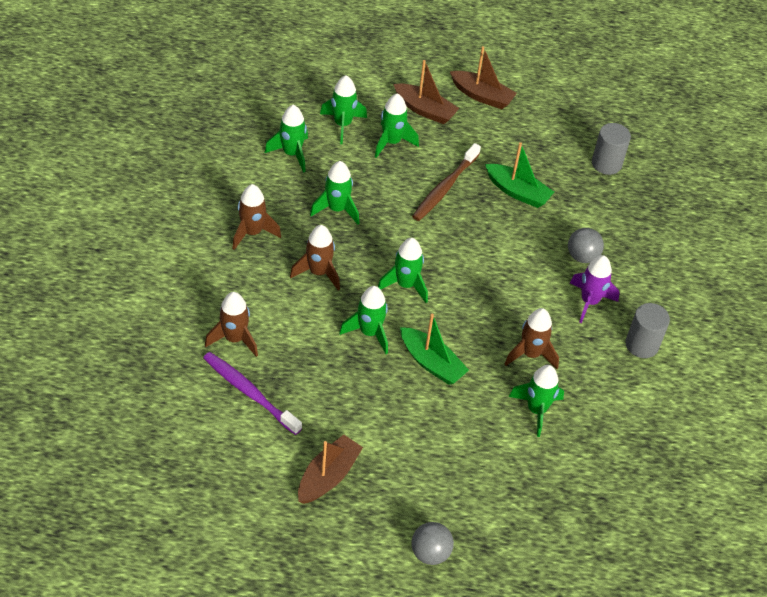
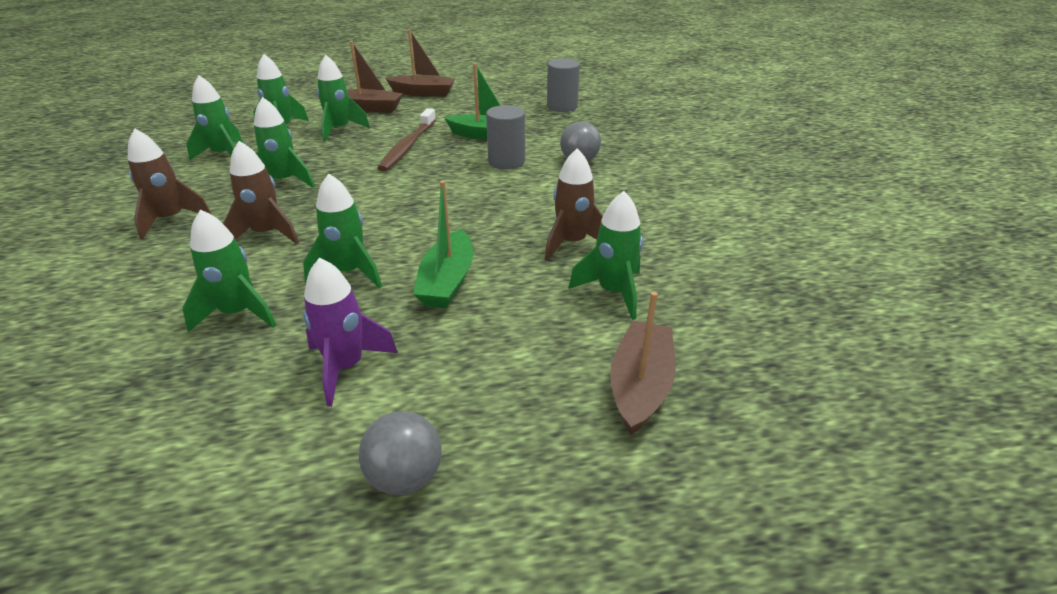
camera: 15 degrees left, 15 degrees down
(234, 339) = (134, 327): brown rocket -> none
(249, 392) = (156, 388): purple toothbrush -> none
(328, 476) = (315, 474): brown boat -> brown boat (640, 386)
(405, 285) = (387, 221): green rocket -> green rocket (238, 313)
(430, 553) = (553, 547): grey ball -> grey ball (405, 477)
(431, 363) = (447, 281): green boat -> green boat turned 75 degrees clockwise
(589, 302) = (610, 189): purple rocket -> purple rocket (346, 367)
(642, 344) = (691, 207): grey cylinder -> grey cylinder (506, 162)

